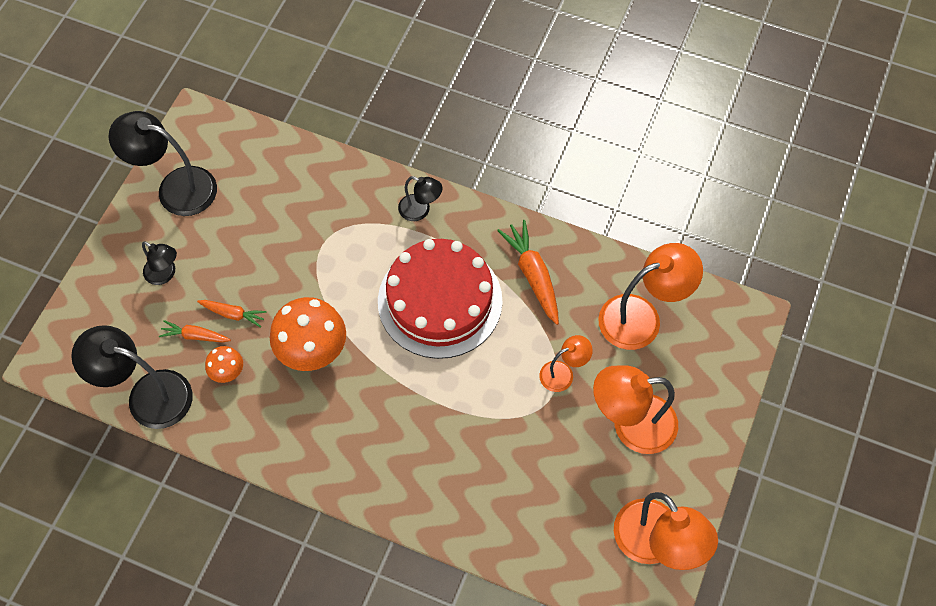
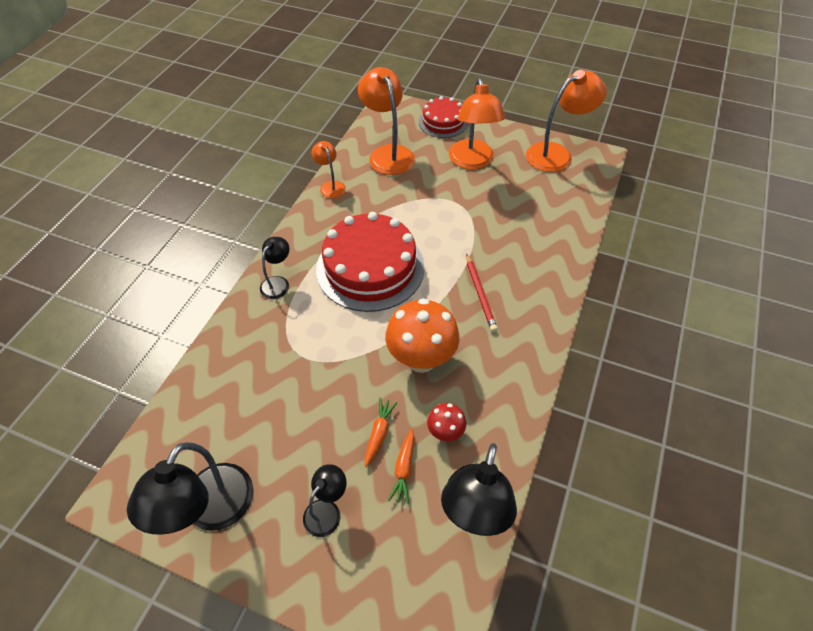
camera: 90 degrees left, 10 degrees down
(228, 373) = (445, 432): orange mushroom -> red mushroom
(398, 418) = (480, 294): none -> red pencil
(533, 275) = (349, 210): orange carrot -> none
(563, 373) = (434, 195): orange lamp -> orange lamp (331, 186)
(717, 389) = (443, 122): none -> red cake

